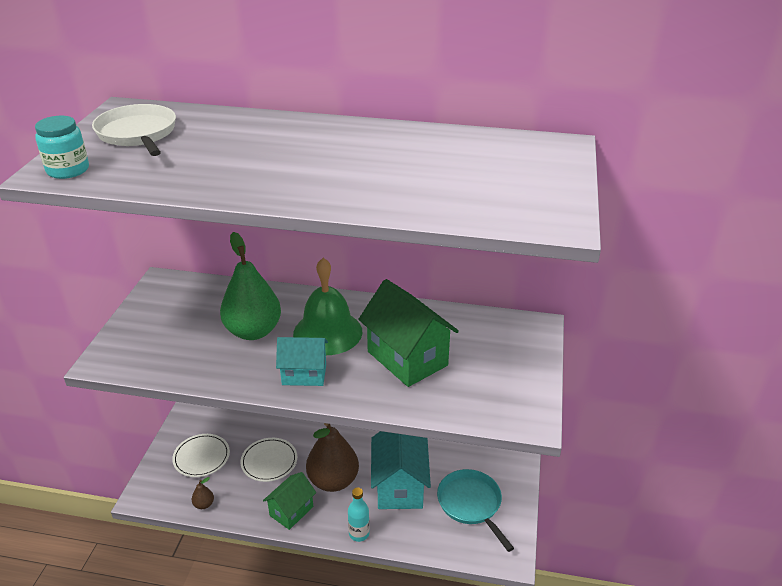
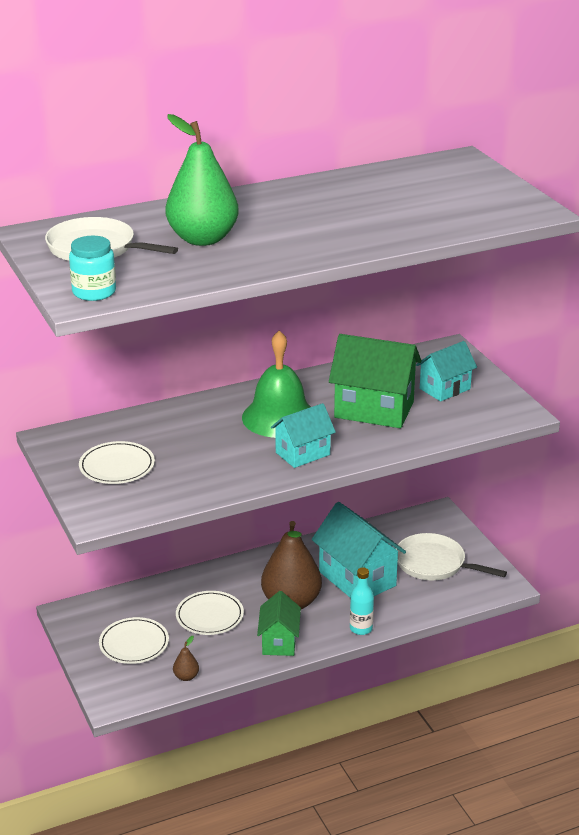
camera: 35 degrees left, 5 degrees down
(169, 323) = (117, 466): none -> white plate
(253, 331) = (209, 442): green pear -> green pear (202, 239)
(471, 504) = (434, 564): turquoise pan -> white pan
(489, 364) = (445, 389): none -> turquoise house

